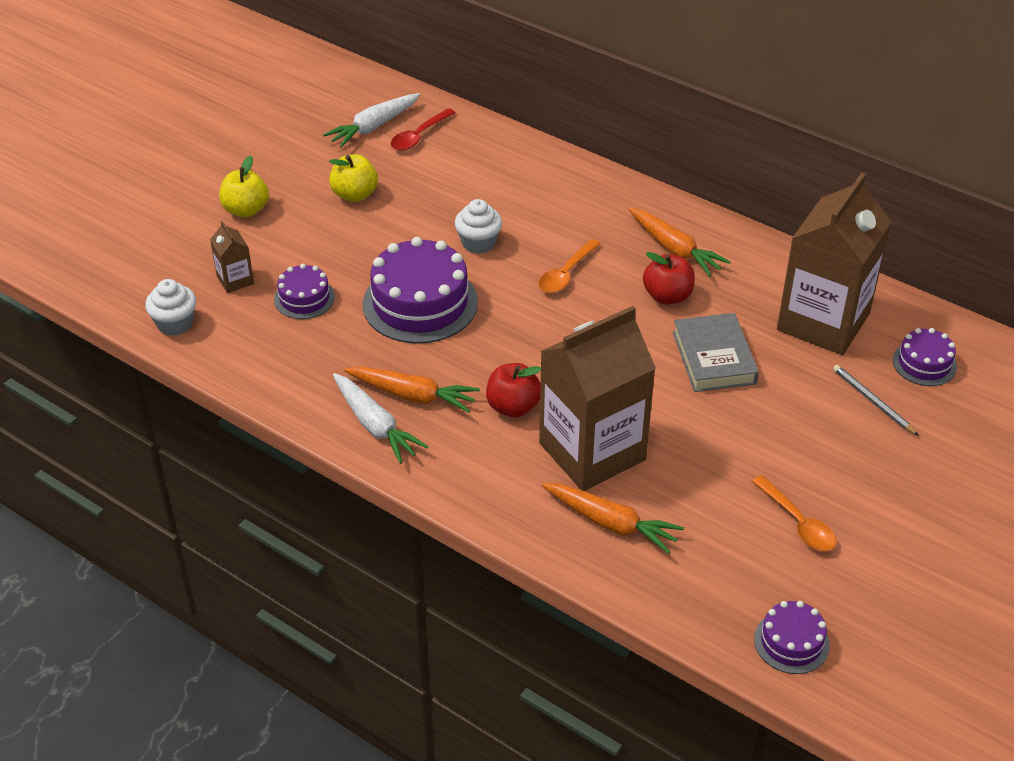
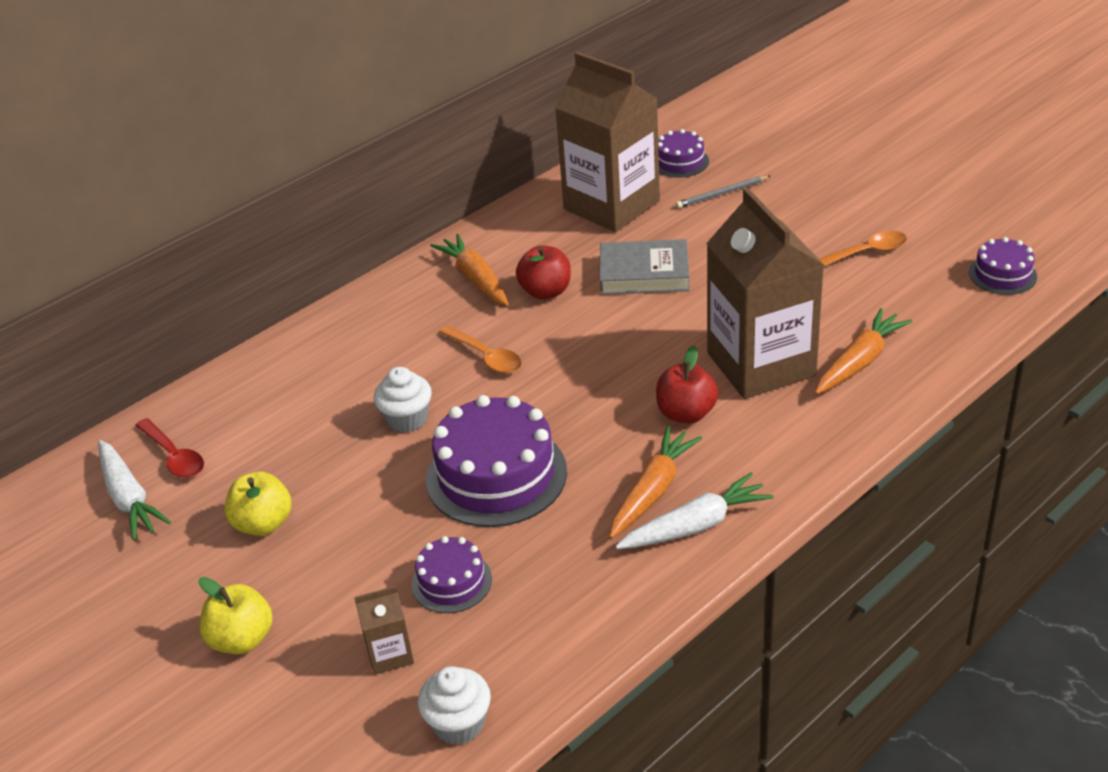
camera: 75 degrees left, 5 degrees down
(675, 249) = (475, 279): orange carrot -> orange carrot turned 90 degrees counterclockwise

